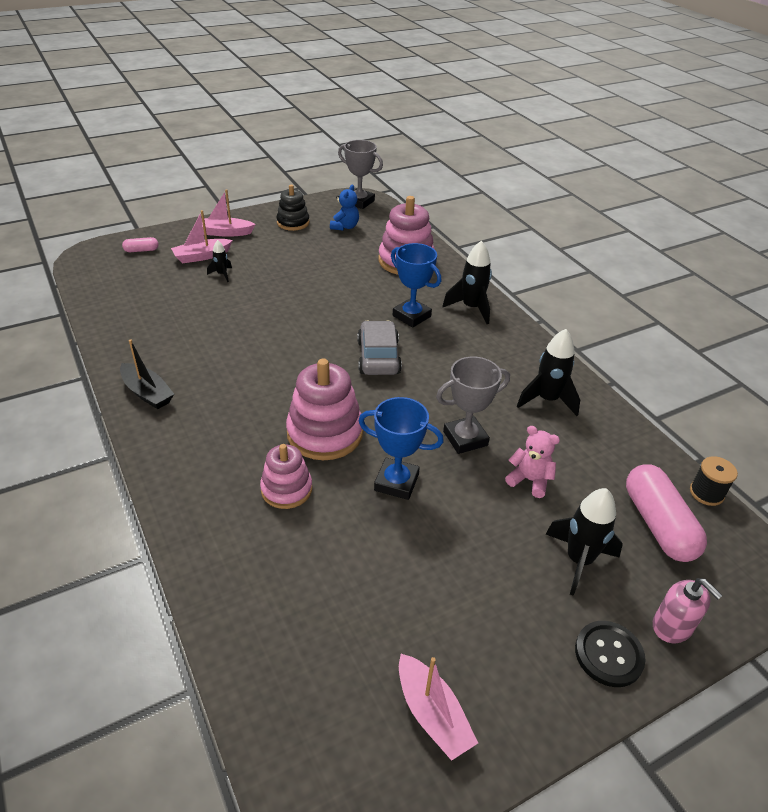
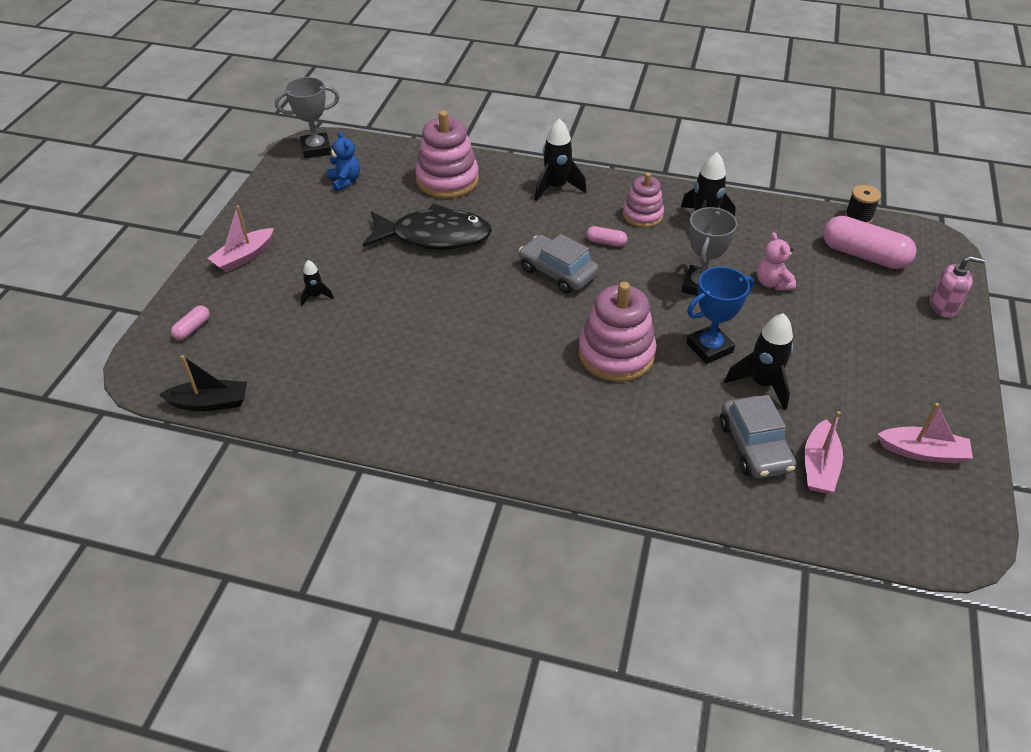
camera: 45 degrees left, 5 degrees up
(147, 393) = (442, 434): black boat -> black boat (210, 403)
(202, 256) = (265, 293): pink boat -> pink boat (819, 466)
(286, 489) = (657, 410): pink stacking toy -> pink stacking toy (642, 215)
(293, 223) = (291, 206): black stacking toy -> none
(306, 573) = (754, 446): none -> grey car
(340, 286) = (434, 236): none -> black fish
(411, 316) = (527, 223): blue trophy -> none
(445, 362) = (606, 242): none -> pink capsule
(529, 480) = (772, 283): pink teddy bear -> pink teddy bear turned 90 degrees counterclockwise
(578, 560) = (861, 309): black rocket -> black rocket (762, 384)
(608, 654) = (941, 346): black button -> none

